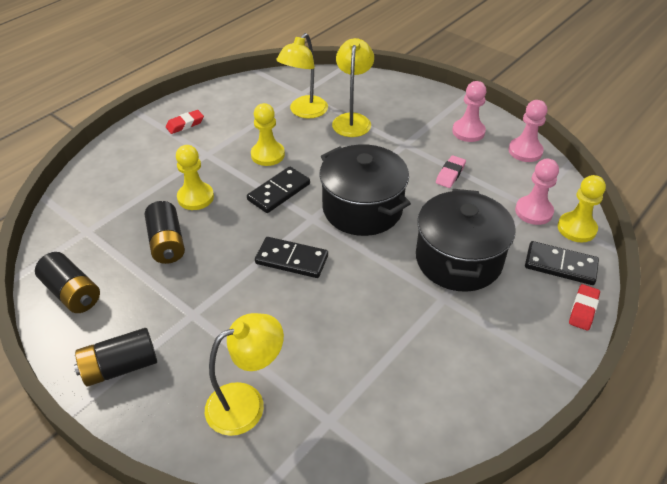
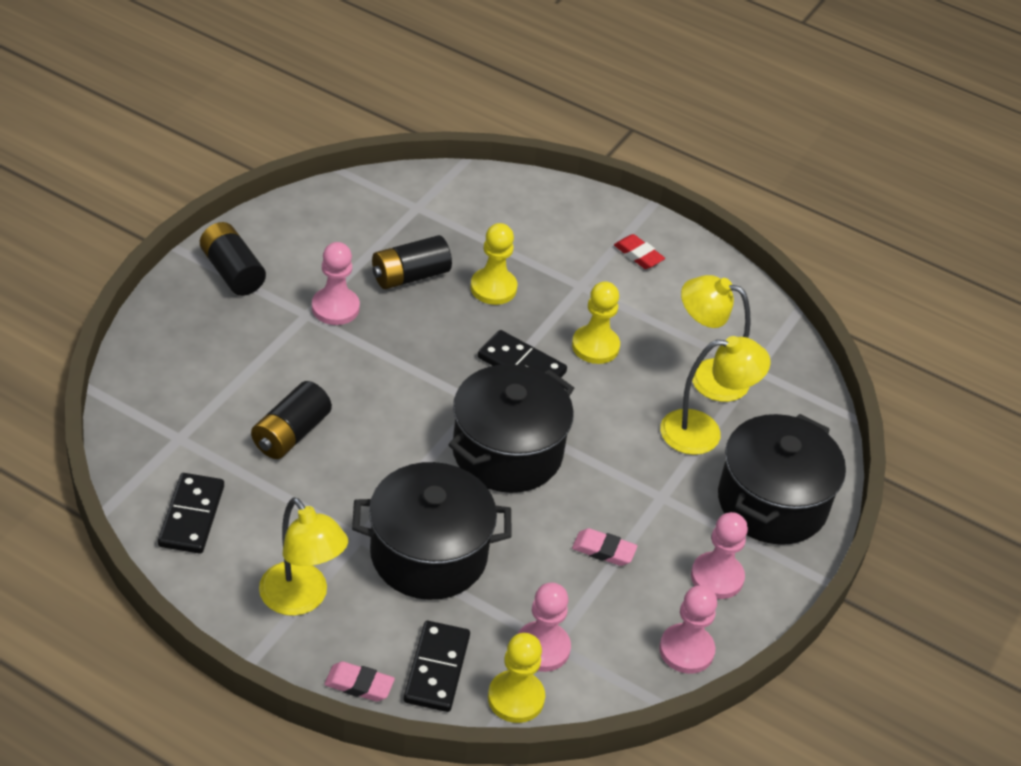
camera: 75 degrees right, 0 degrees up
(72, 293) = (323, 216): black battery -> black battery (290, 434)
(190, 293) = (335, 308): none -> pink pawn
(247, 403) = (196, 372): yellow lamp -> yellow lamp (301, 599)
(292, 259) = (401, 389): black domino -> black domino (192, 516)
(410, 103) = (772, 502): none -> black pot
(583, 310) = (359, 685): red eraser -> pink eraser

